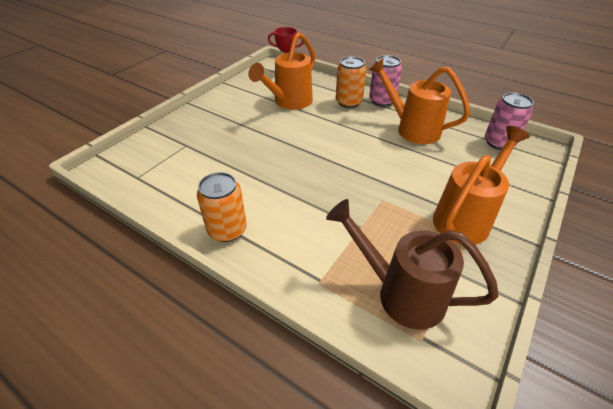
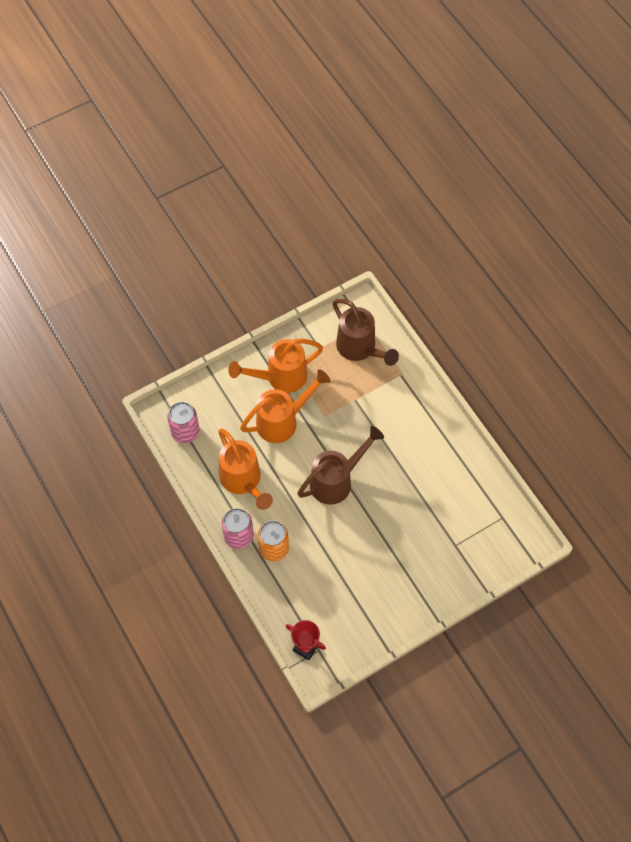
camera: 155 degrees left, 20 degrees up
(227, 230) = (445, 434): orange can -> none
(289, 102) = (334, 575): orange watering can -> orange watering can (283, 421)
(328, 153) = (336, 481): none -> brown watering can

